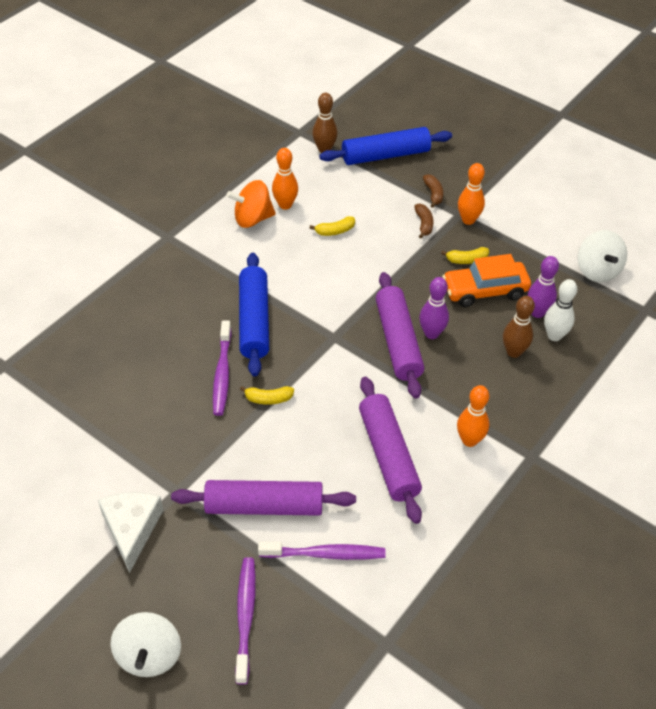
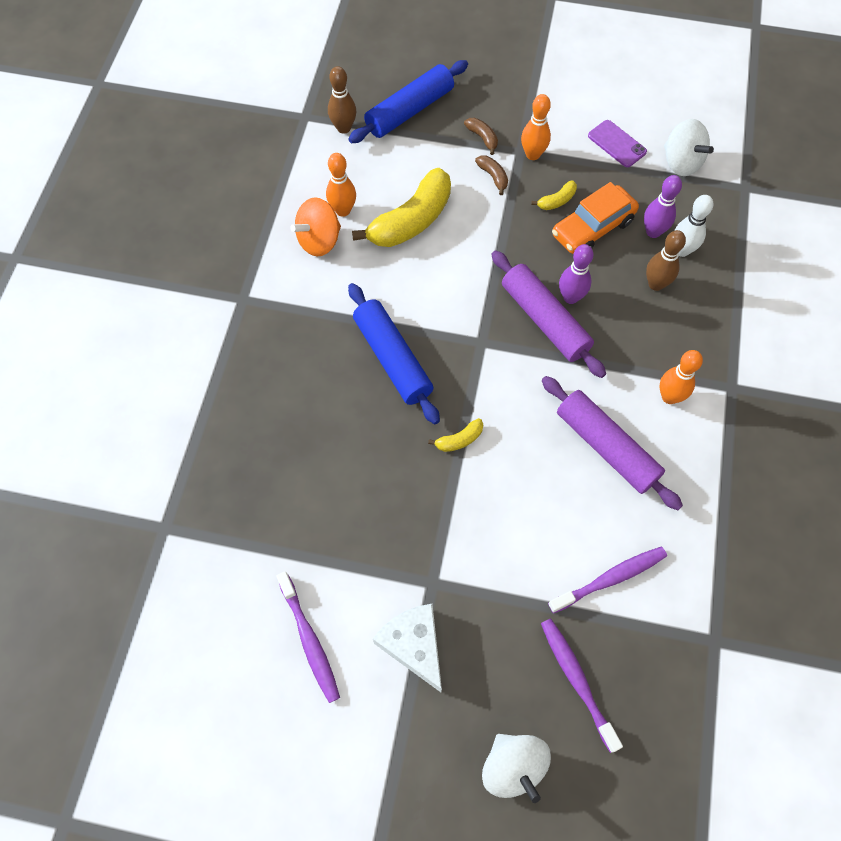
camera: 25 degrees left, 15 degrees up
(222, 373) = (397, 432): purple toothbrush -> purple toothbrush (309, 640)
(264, 506) = (525, 557): purple rolling pin -> none
(335, 231) = (411, 221): yellow banana -> yellow banana, size x2.30
(547, 237) = (617, 144): none -> purple phone

